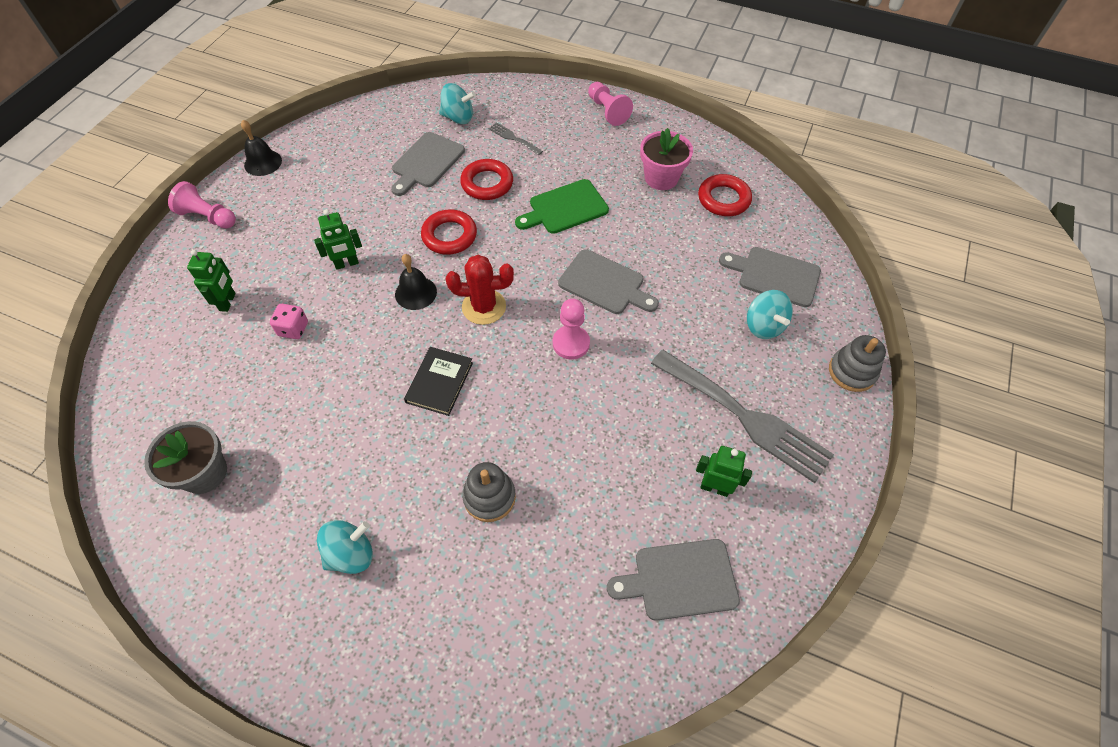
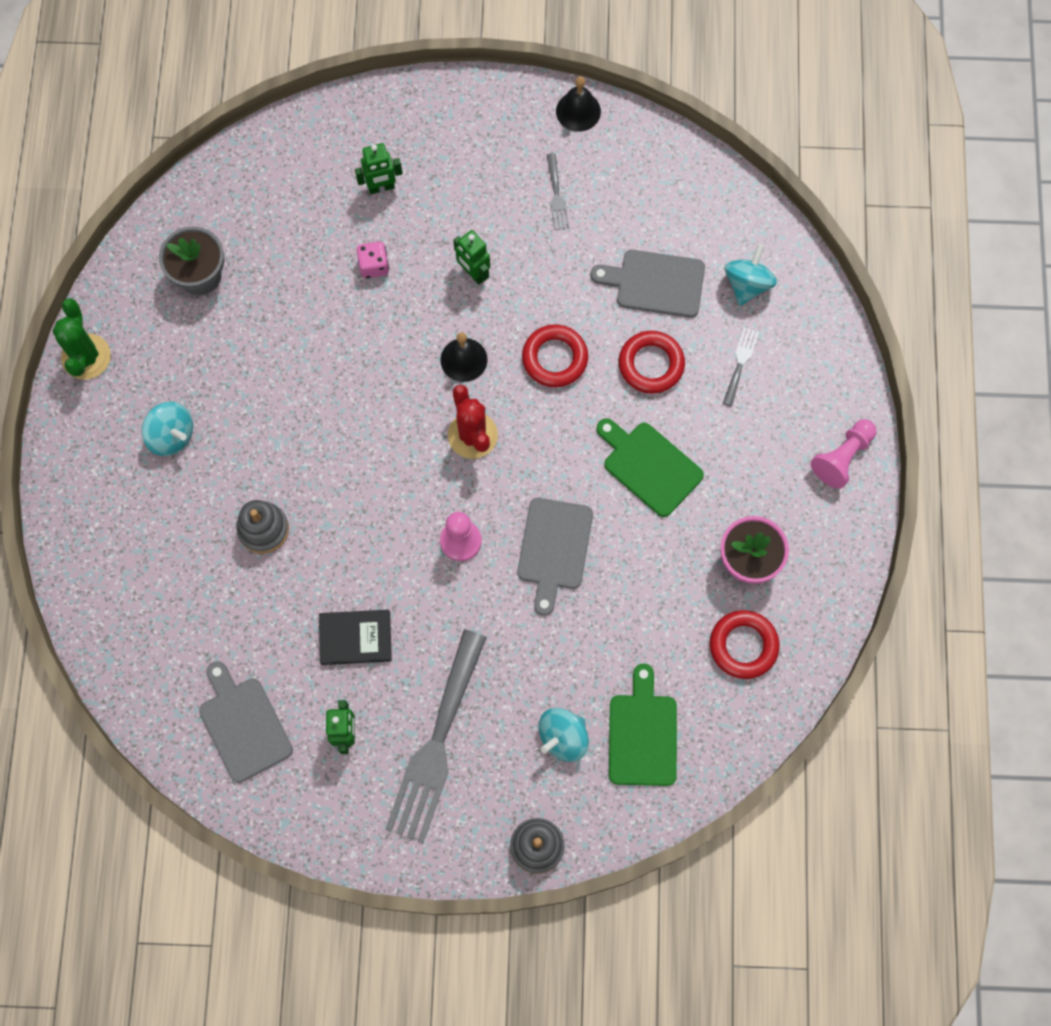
camera: 70 degrees right, 15 degrees up
(208, 217) = (478, 103): pink pawn -> none
(214, 617) = (86, 357): none -> green cactus
(320, 195) = (556, 196): none -> grey fork
(439, 382) = (365, 432): black book -> black book (355, 638)
(458, 118) = (747, 284): turquoise spinning top -> turquoise spinning top turned 150 degrees counterclockwise
(775, 276) = (642, 734): grey cutting board -> green cutting board

